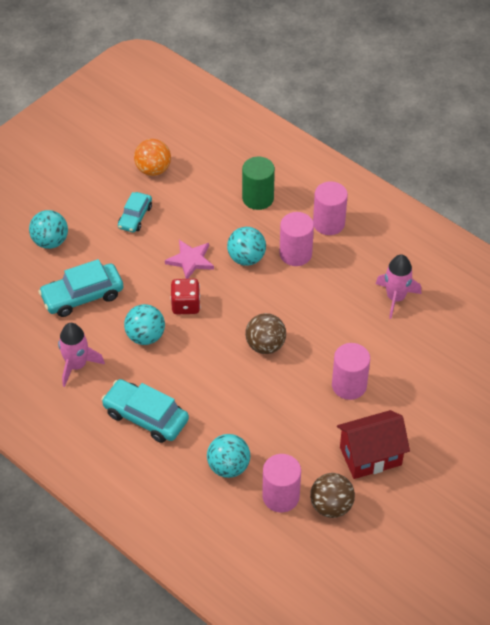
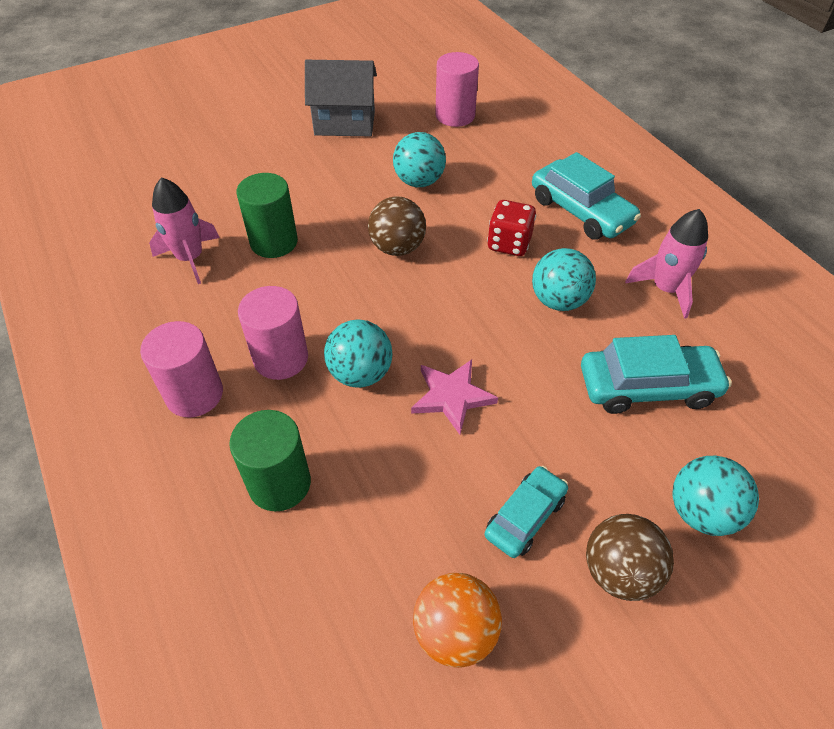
camera: 160 degrees left, 0 degrees up
(186, 305) = (485, 328): red dice -> red dice (509, 243)
(228, 467) = (499, 147): turquoise ball -> turquoise ball (419, 181)
(331, 506) = (409, 99): brown ball -> brown ball (619, 572)
(349, 385) = (322, 183): pink cylinder -> none
(350, 325) = (274, 242): none -> green cylinder
(370, 456) = (345, 123): red house -> grey house

